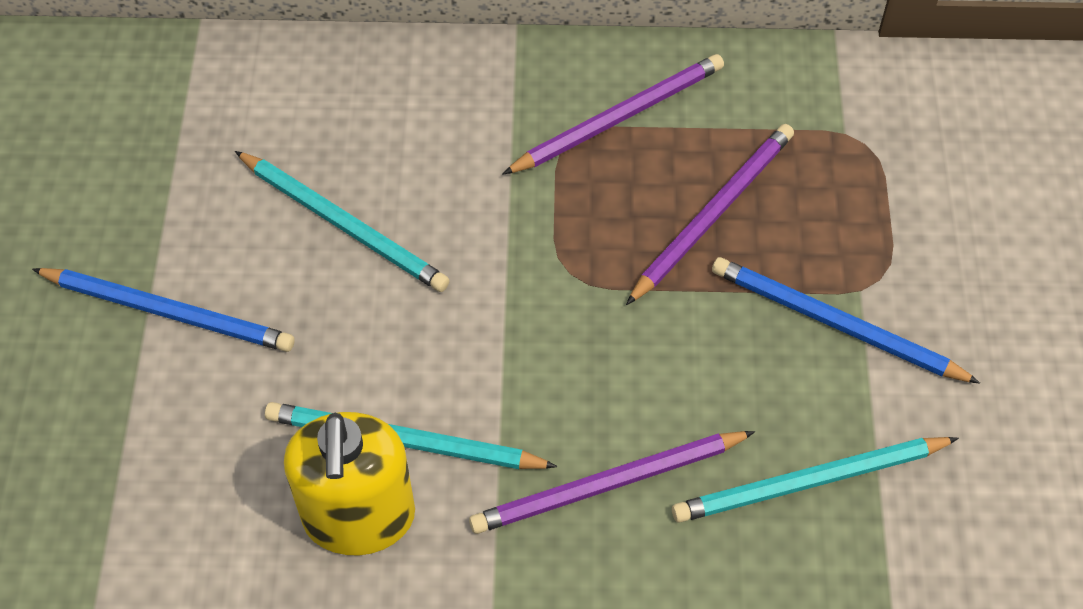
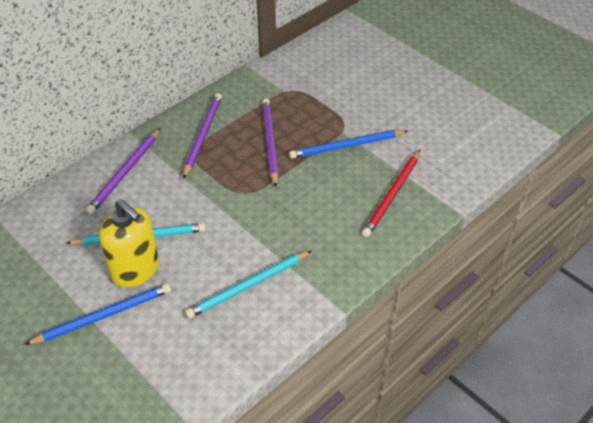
camera: 45 degrees left, 10 degrees down
(359, 517) = (262, 321): yellow soap dispenser -> yellow soap dispenser (135, 269)
(607, 484) = (333, 244): purple pencil -> purple pencil (125, 173)
(809, 482) = (392, 195): turquoise pencil -> red pencil

